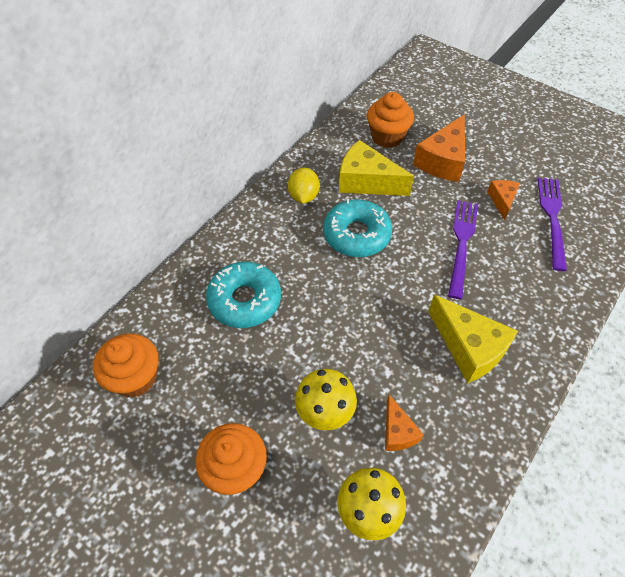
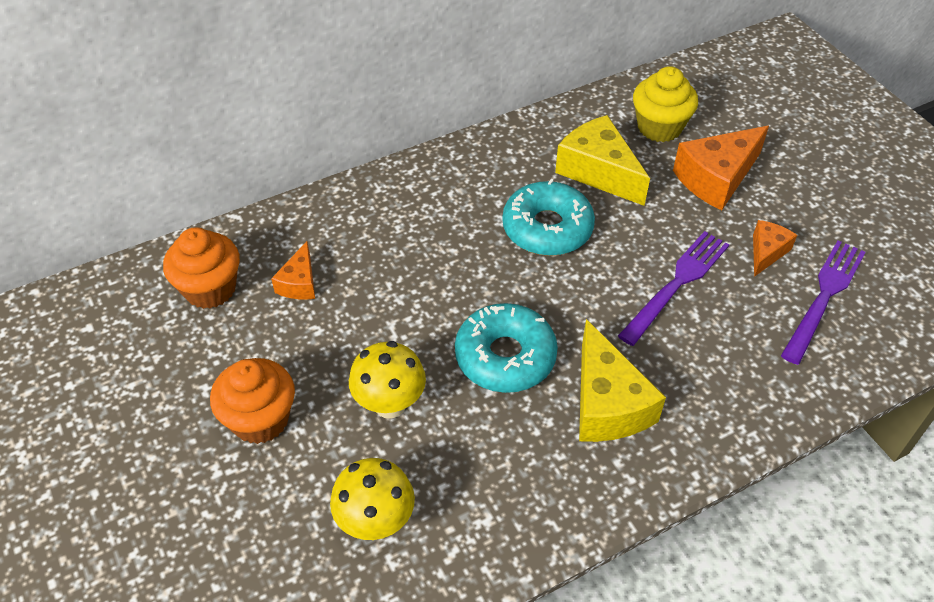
camera: 25 degrees right, 5 degrees down
(245, 300) = (371, 254): turquoise donut -> turquoise donut (505, 356)
(303, 196) = (509, 163): yellow lemon -> none
(387, 137) = (659, 127): orange cupcake -> yellow cupcake
(397, 431) = (461, 457): orange cheese -> orange cheese (299, 283)

